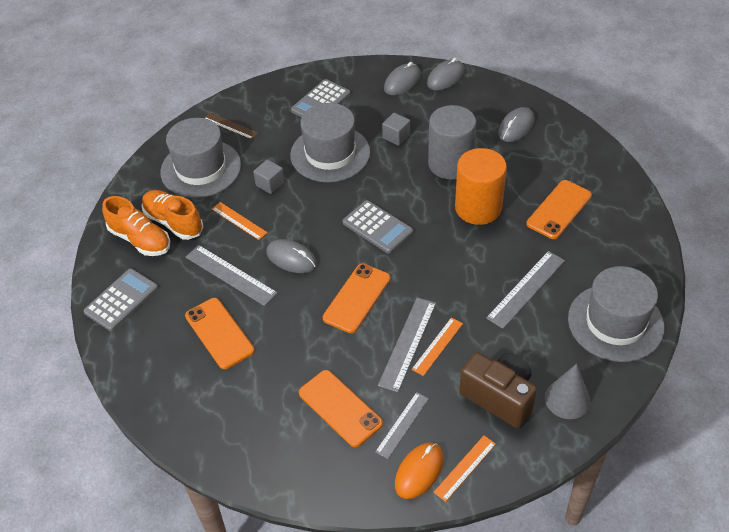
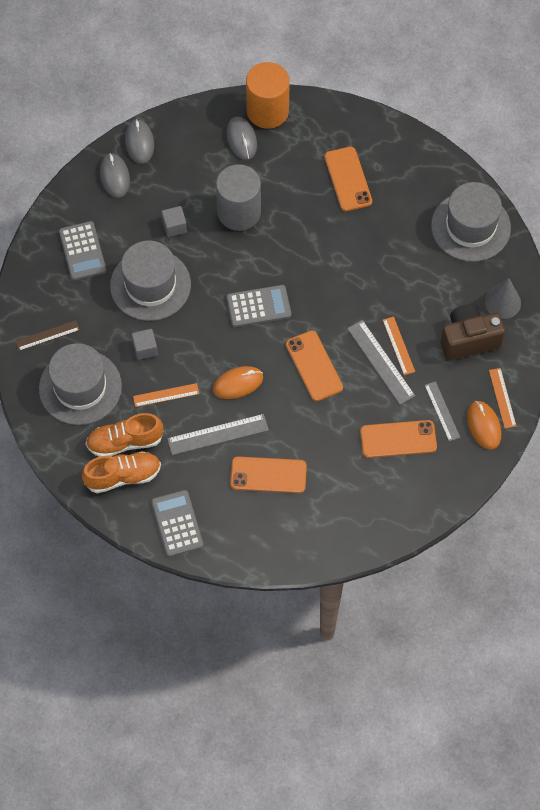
camera: 55 degrees left, 15 degrees up
(291, 258) = (238, 383): grey mouse -> orange mouse
(478, 208) = (299, 228): orange cylinder -> orange cylinder (267, 111)
(526, 289) = (398, 256): grey ruler -> none

